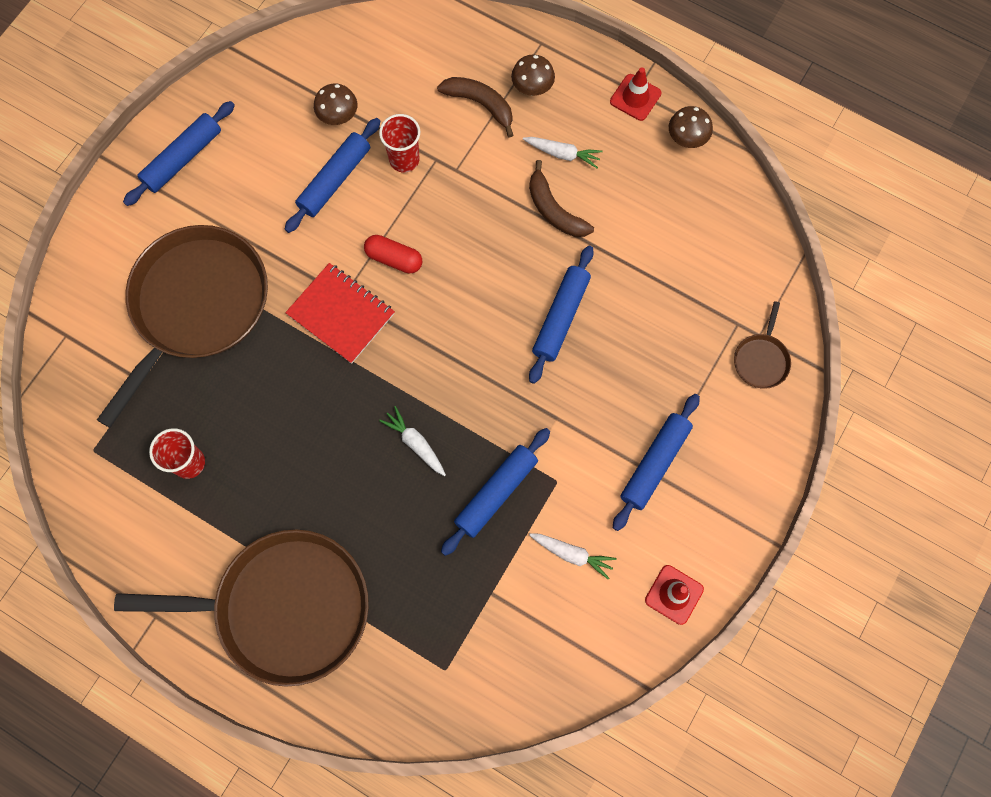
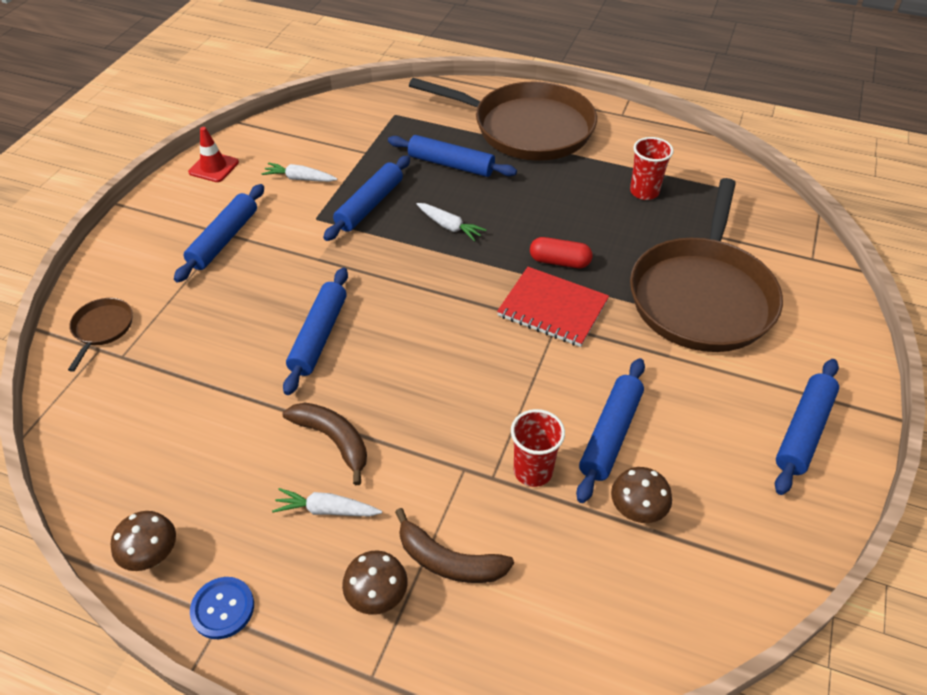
camera: 170 degrees right, 25 degrees down
(284, 608) = (526, 128): brown pan -> brown pan turned 150 degrees counterclockwise
(393, 550) = (451, 164): none -> blue rolling pin
(394, 259) = (512, 364): red capsule -> red capsule (559, 262)
(635, 97) = (223, 608): red traffic cone -> blue button

